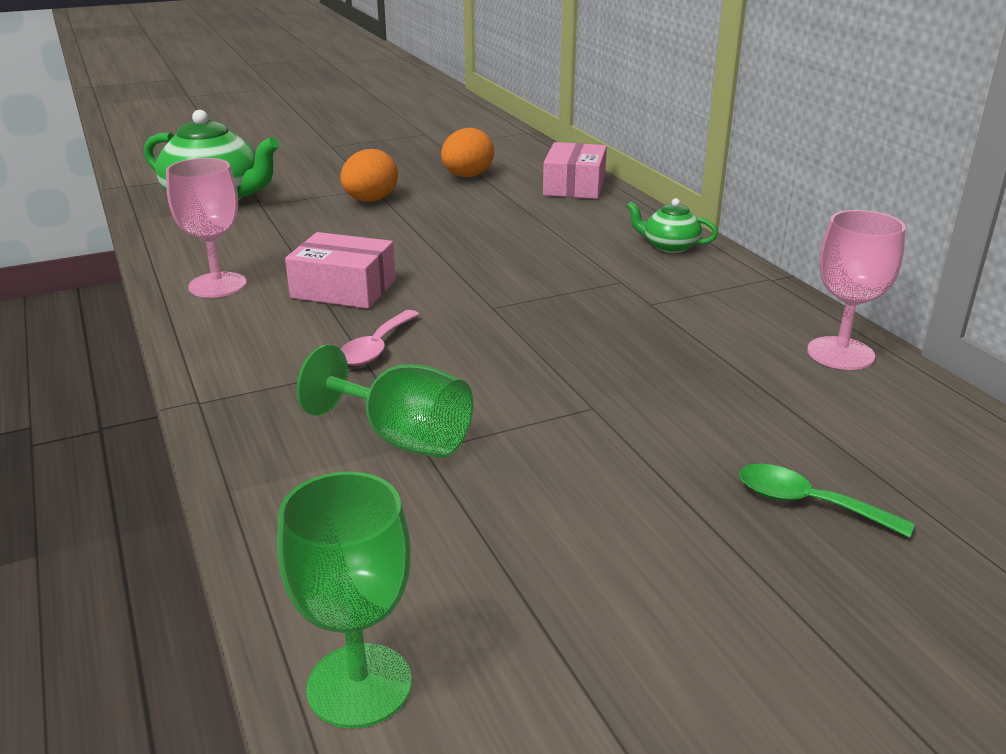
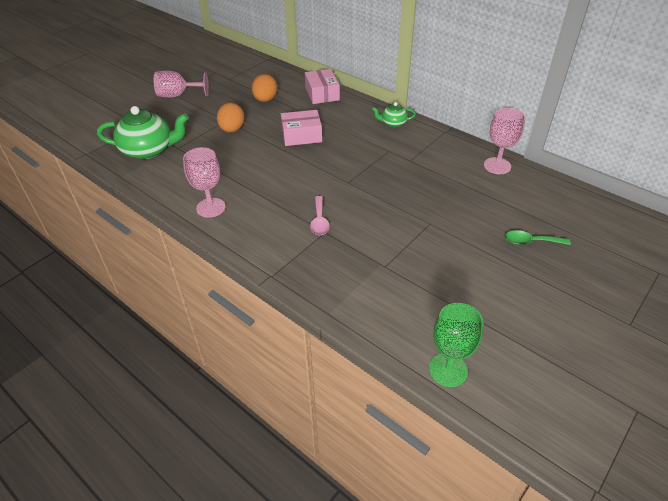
camera: 25 degrees left, 15 degrees up
(336, 149) = (178, 95): none -> pink goblet
(343, 289) = (273, 191): pink box -> pink box (301, 135)
(402, 438) = (372, 264): green goblet -> none

